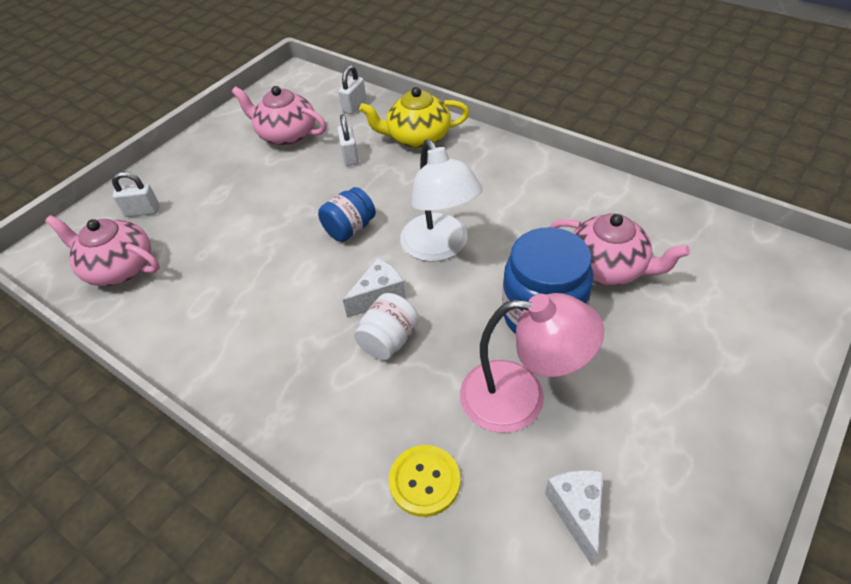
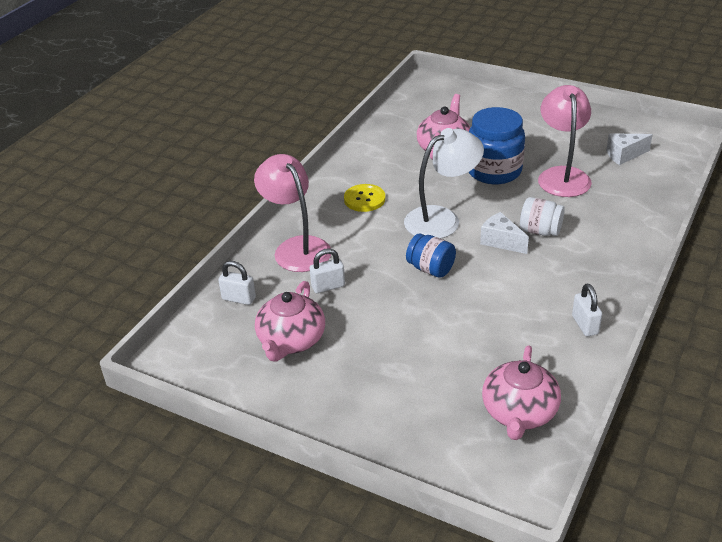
camera: 100 degrees left, 10 degrees down
(142, 211) = (434, 425): white padlock -> white padlock (585, 325)
(417, 137) = (296, 247): yellow teapot -> pink lamp
(424, 481) = (635, 204): yellow button -> yellow button (364, 199)

